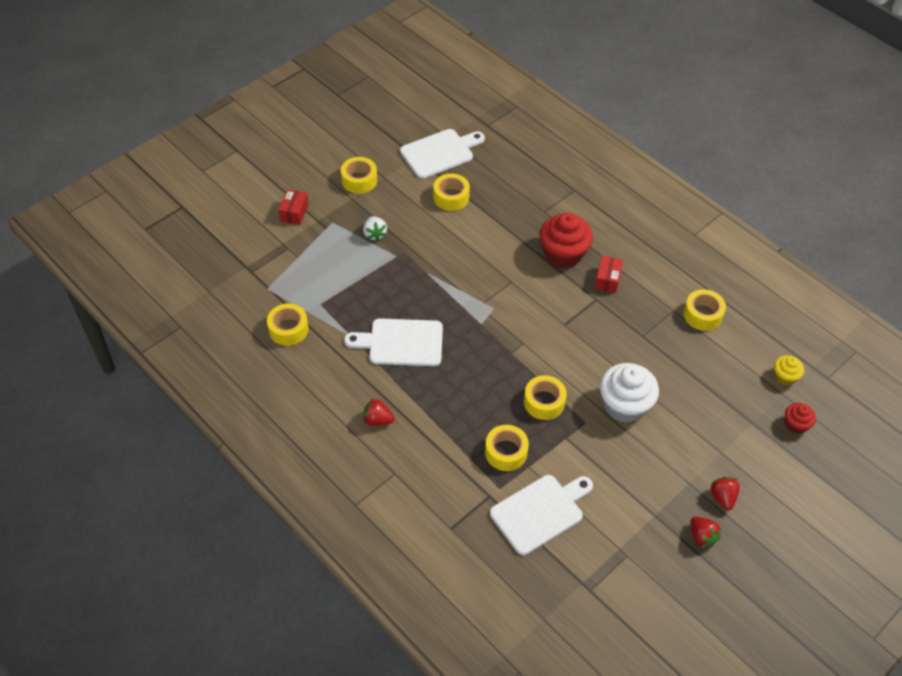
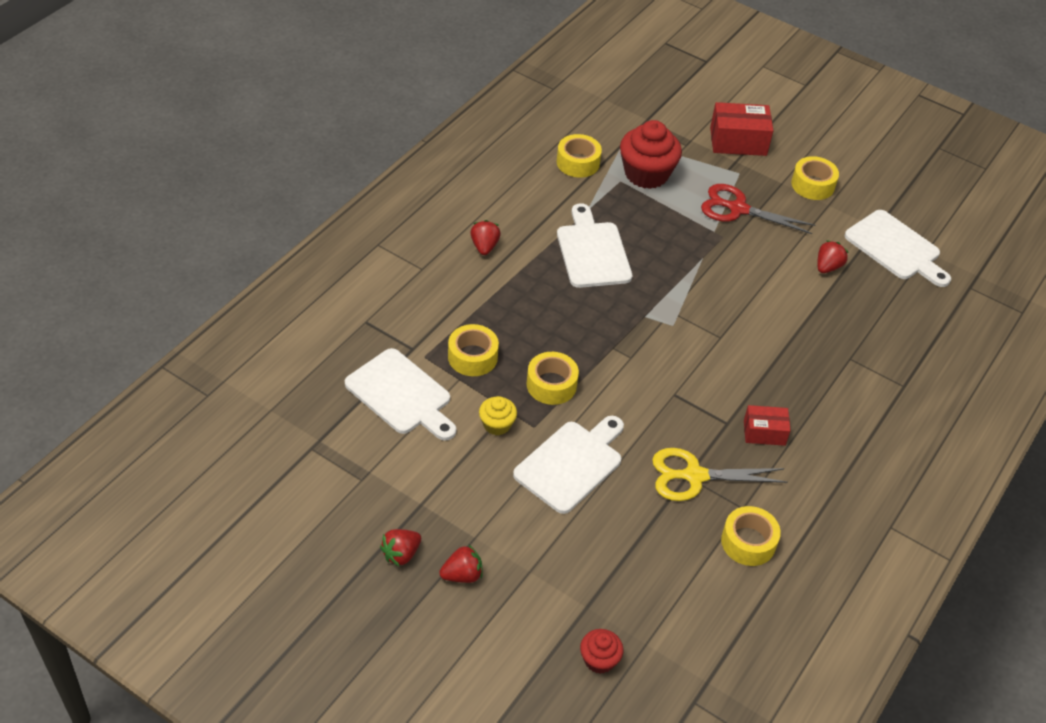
camera: 75 degrees right, 5 degrees down
(294, 213) = (738, 141): red box -> red box, size x1.63
(374, 234) = (738, 209): white strawberry -> red scissors
(451, 197) = (827, 267): yellow tape -> red strawberry
(563, 254) = (787, 383): red cupcake -> red cupcake (646, 174)
(624, 405) = (571, 464): white cupcake -> white cutting board
(643, 331) = (694, 476): none -> yellow scissors
(784, 377) = (676, 645): yellow cupcake -> yellow cupcake (497, 425)

